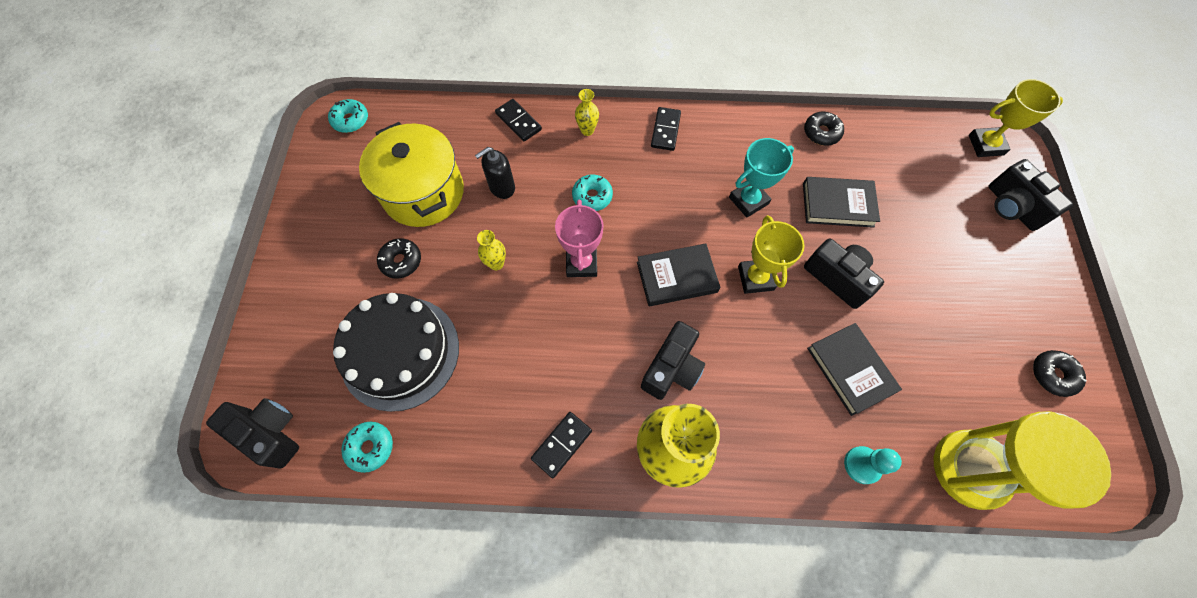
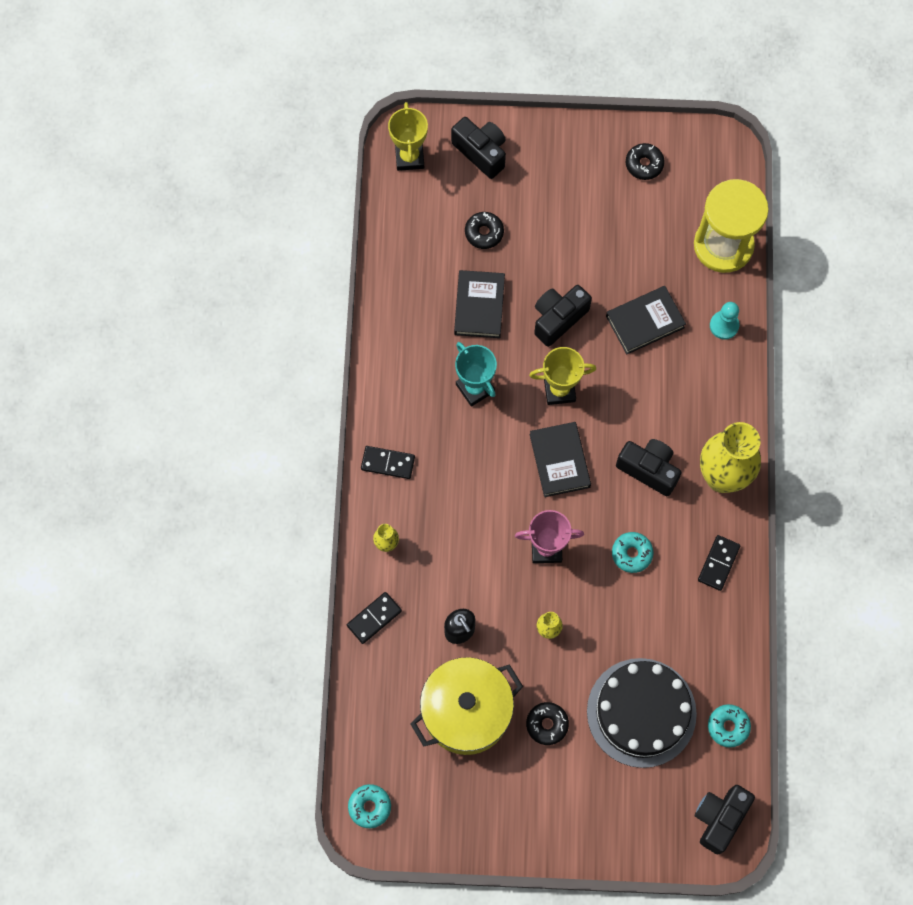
camera: 90 degrees left, 5 degrees up
(561, 444) = (718, 563): black domino -> black domino turned 75 degrees clockwise
(592, 196) = (470, 539): turquoise donut -> turquoise donut (631, 554)
(821, 133) = (393, 308): black donut -> black donut (484, 233)
(1012, 207) = (481, 152): black camera -> black camera turned 105 degrees counterclockwise

